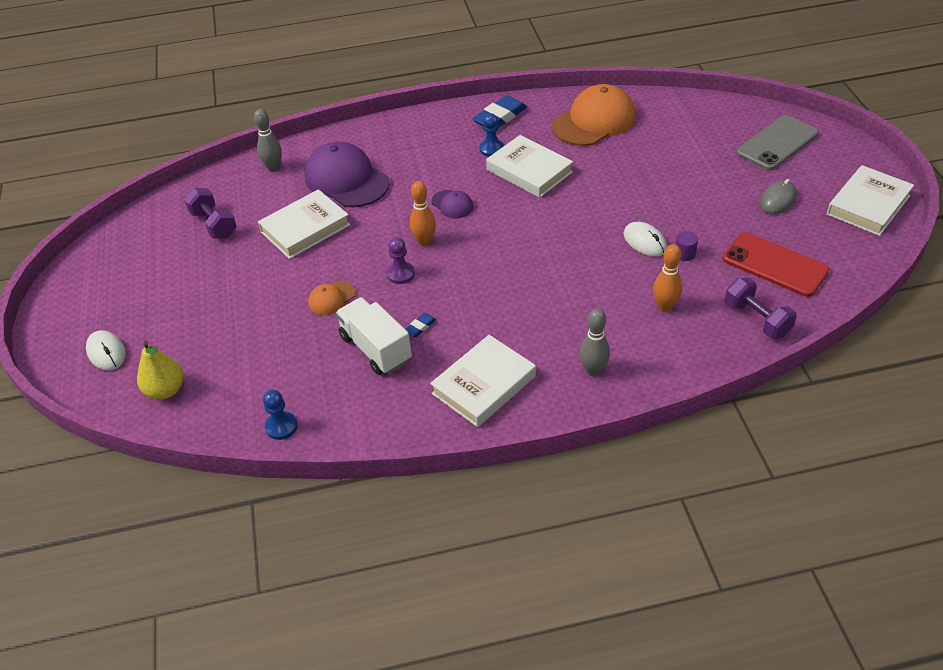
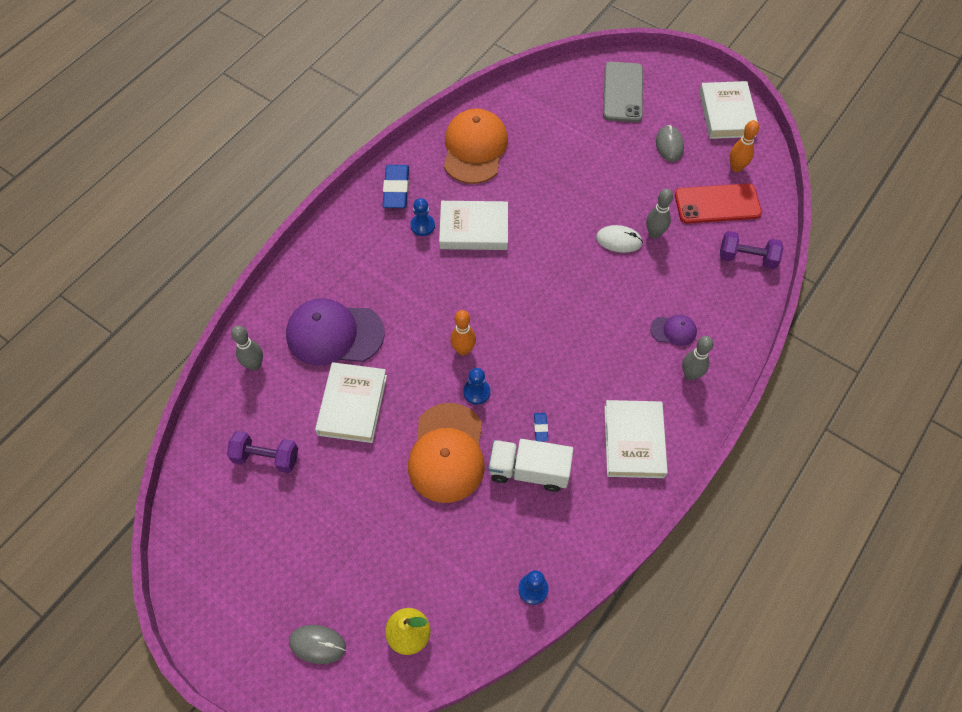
camera: 45 degrees left, 15 degrees up
(106, 352) = (317, 644): white mouse -> grey mouse
(331, 298) = (447, 453): orange cap -> orange cap, size x2.13
(401, 274) = (476, 392): purple pawn -> blue pawn
(452, 204) = (447, 300): purple cap -> purple cap (673, 330)
(665, 307) = (684, 288): orange bowling pin -> orange bowling pin (736, 167)
(684, 254) = (654, 233): purple cylinder -> grey bowling pin

